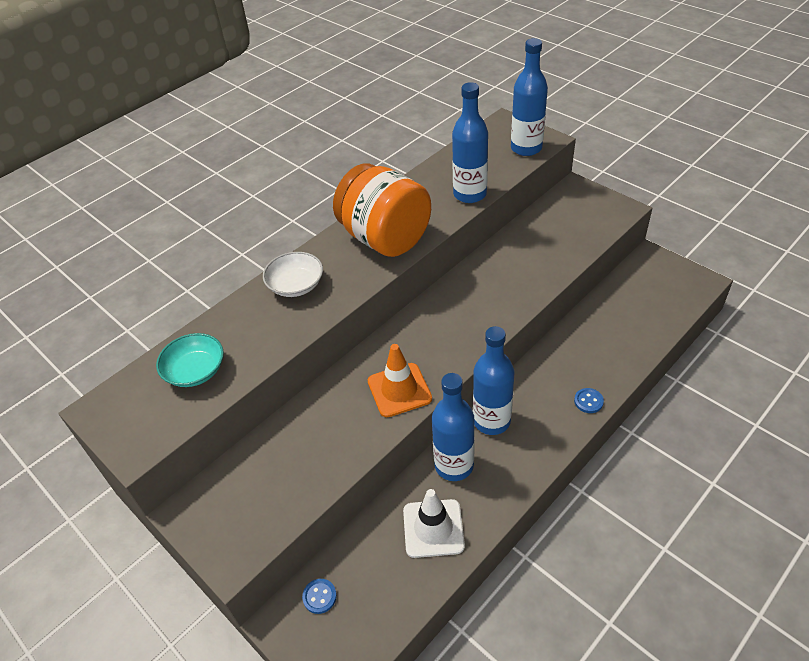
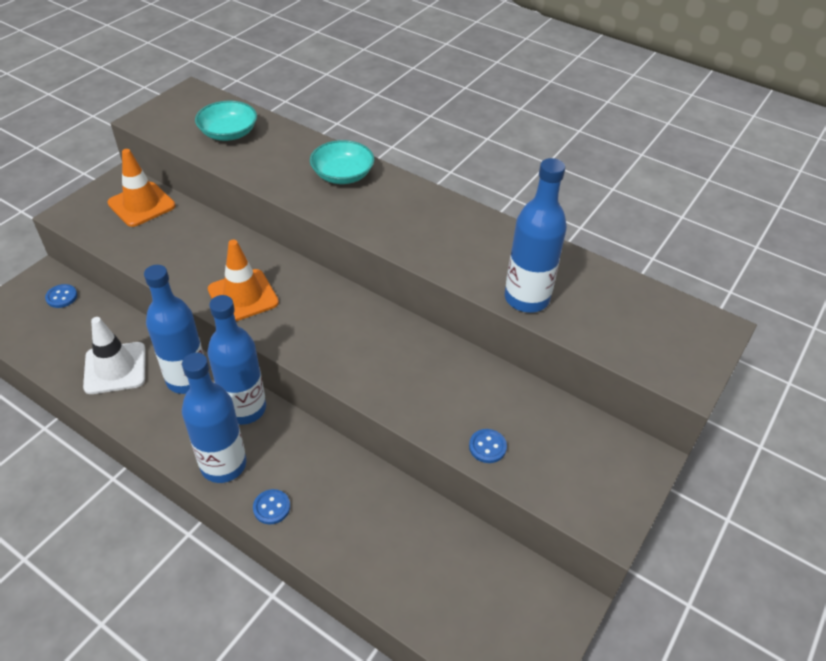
camera: 75 degrees right, 0 degrees up
(237, 485) = (141, 204): none -> orange traffic cone
(296, 285) = (342, 175): white bowl -> turquoise bowl
(385, 238) = (426, 230): orange jar -> none
(526, 148) = (654, 355): blue bottle -> blue bottle (223, 465)
(567, 253) = (487, 447): none -> blue button

